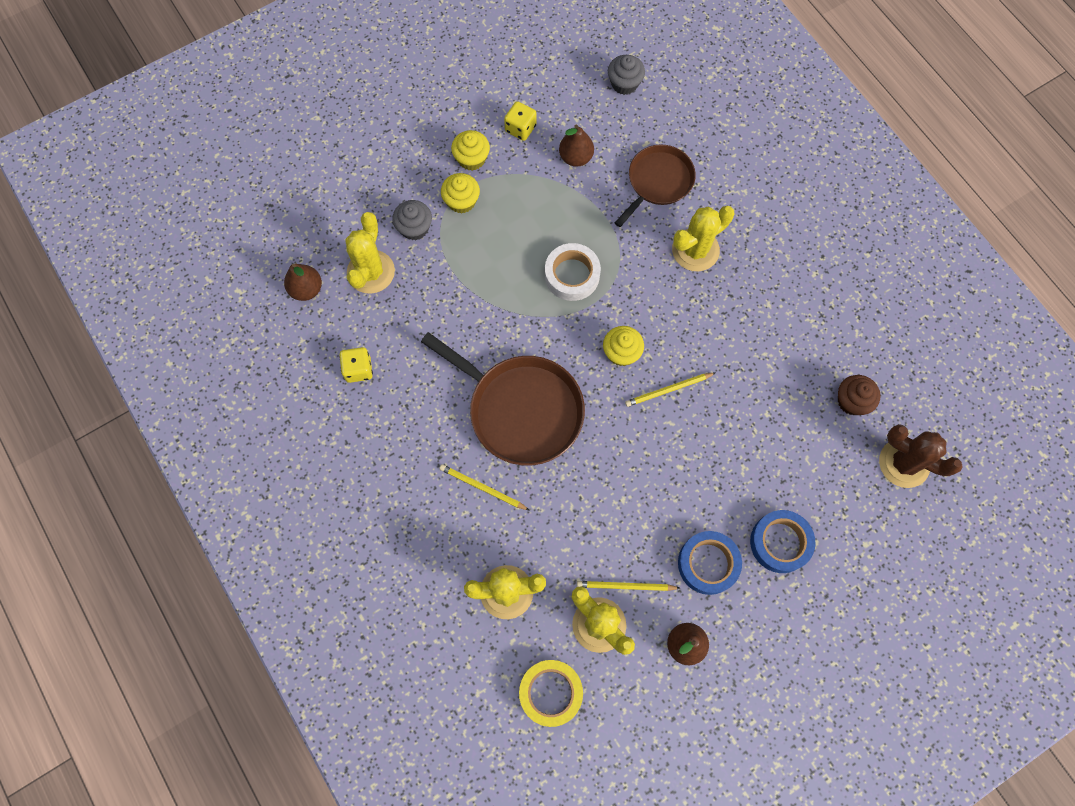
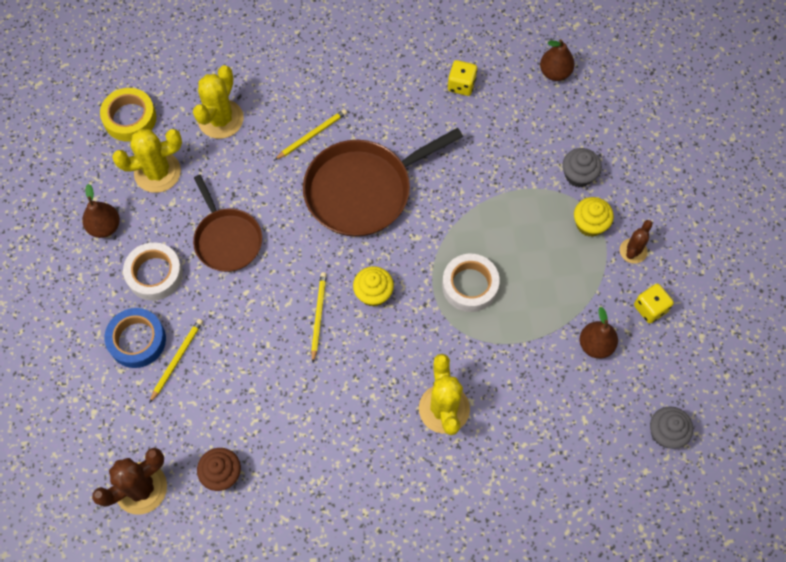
camera: 115 degrees right, 5 degrees down
(371, 272) = (549, 125): yellow cactus -> none
(471, 159) = (633, 251): yellow cupcake -> brown cactus
(625, 586) = (174, 204): yellow pencil -> yellow pencil (177, 359)
(658, 182) = (534, 410): brown pan -> brown pan (227, 239)
(708, 564) = (154, 274): blue tape -> white tape

